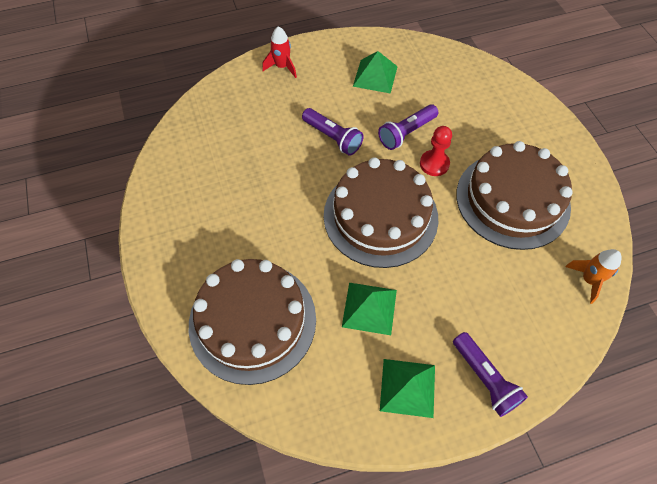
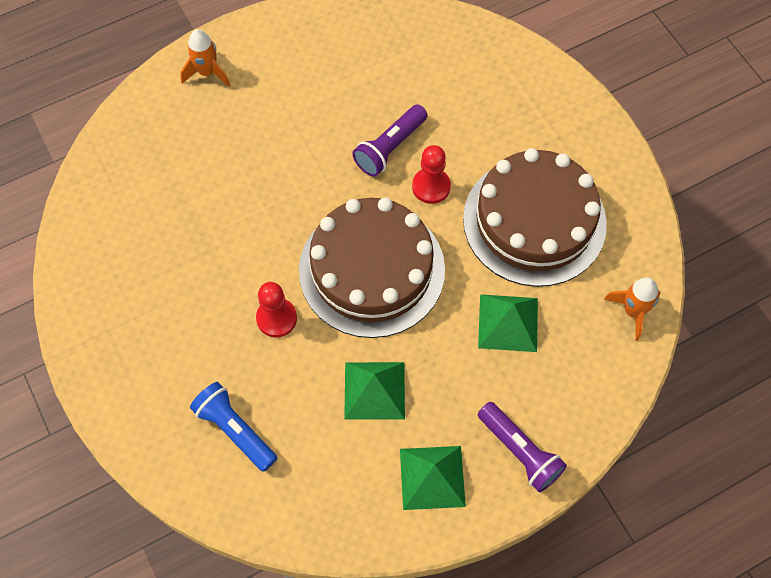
camera: 10 degrees left, 5 degrees up
(252, 321) = (235, 430): brown cake -> blue flashlight
(282, 67) = (207, 72): red rocket -> orange rocket
(301, 240) = (276, 318): none -> red pawn
(332, 138) = (294, 169): purple flashlight -> none
(375, 76) = (337, 68): green pyramid -> green pyramid (508, 323)

